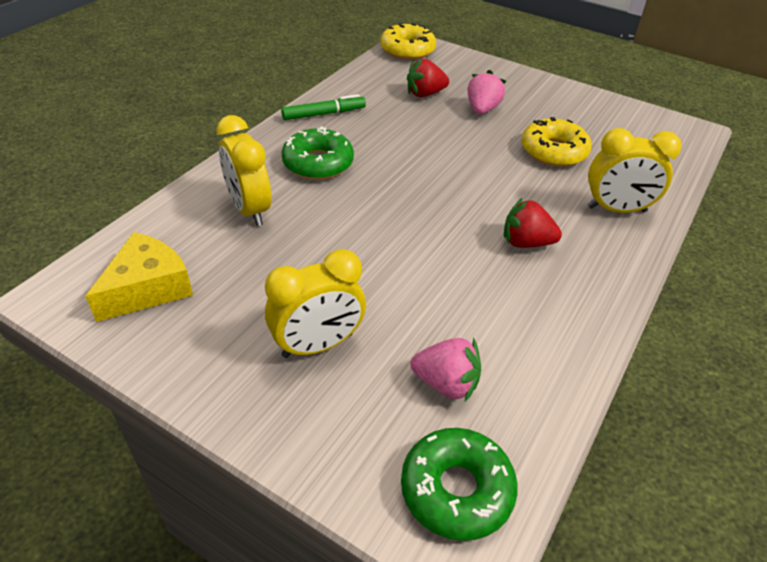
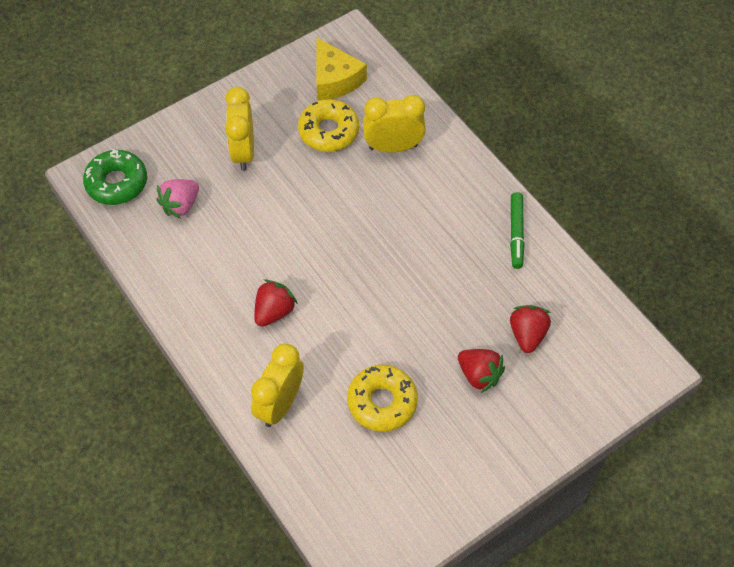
camera: 115 degrees right, 15 degrees up
(318, 163) = (437, 206): green donut -> none
(407, 50) = (633, 357): yellow donut -> yellow donut (329, 131)
(482, 109) = (479, 375): pink strawberry -> red strawberry

